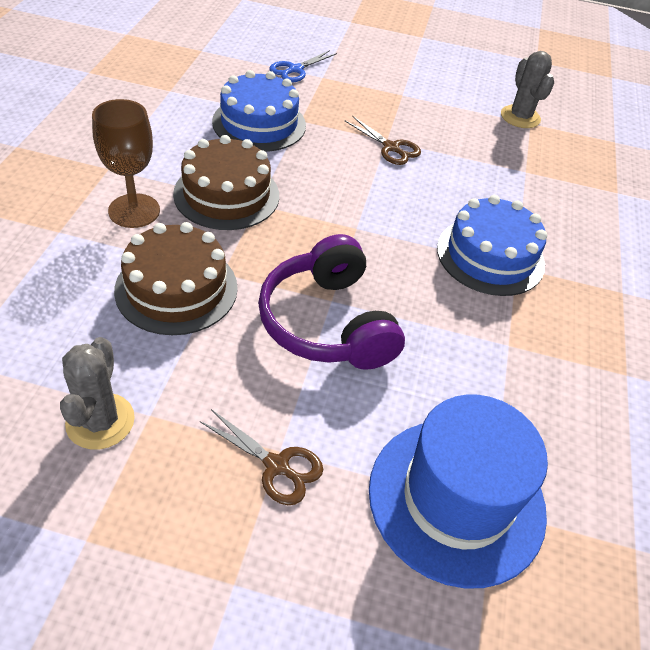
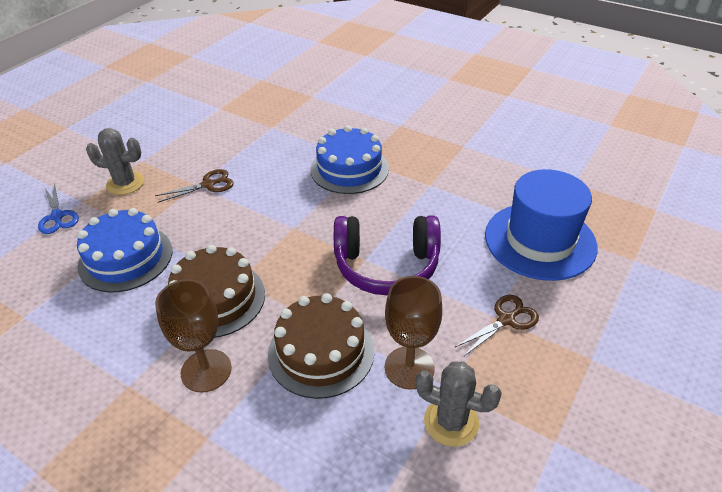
camera: 65 degrees left, 5 degrees down
(171, 370) = (409, 367): none -> brown goblet
(520, 117) = (210, 110): grey cactus -> grey cactus (125, 183)

